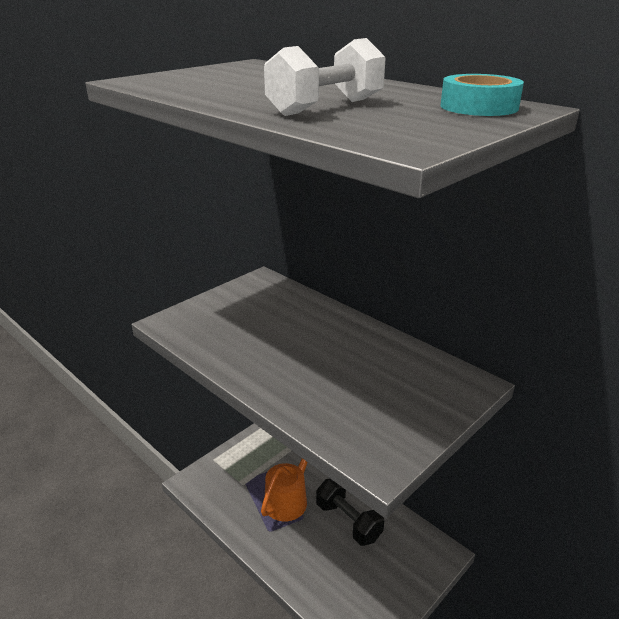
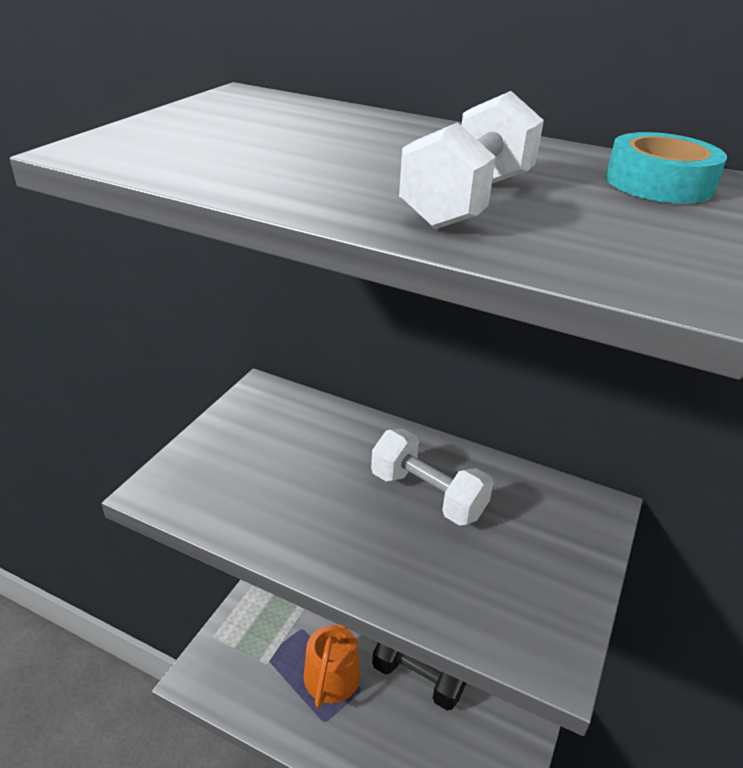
camera: 20 degrees left, 5 degrees up
(344, 354) = (427, 495): none -> white dumbbell

